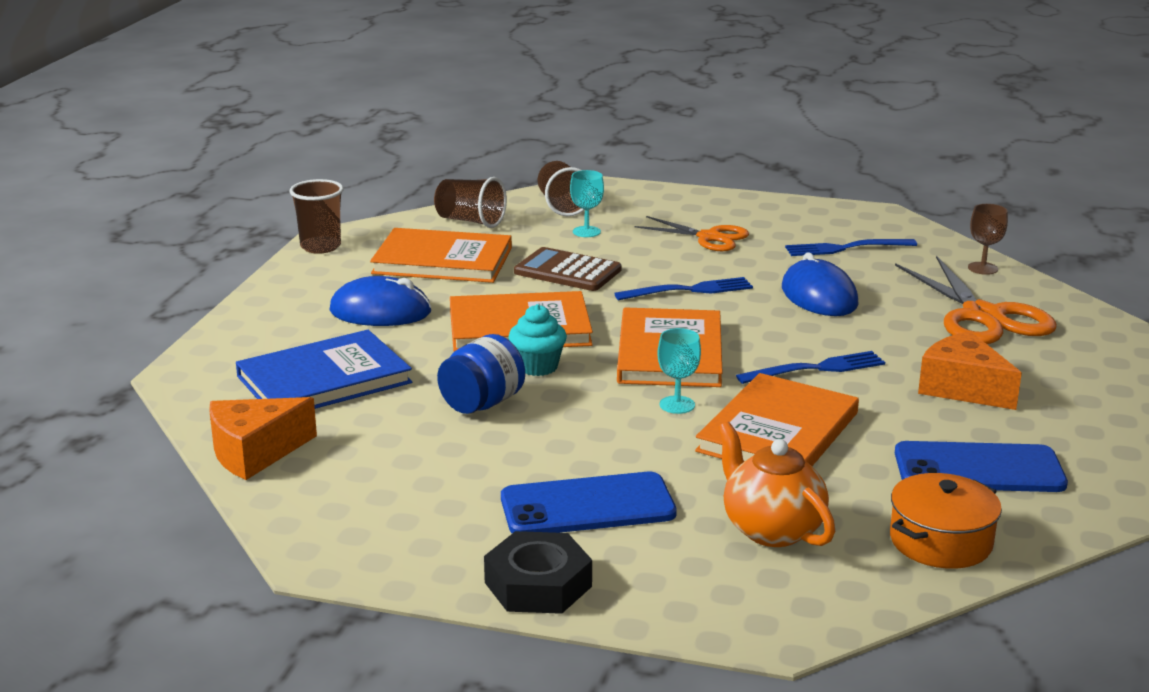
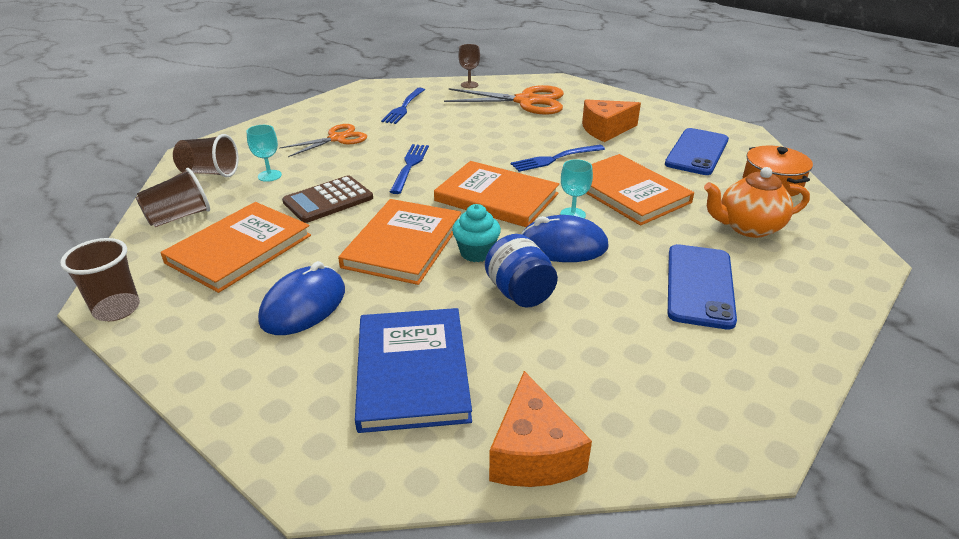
camera: 65 degrees left, 10 degrees up
(538, 584) = (805, 335): black nut -> none
(817, 368) = (554, 159): blue fork -> blue fork turned 120 degrees counterclockwise
(819, 296) = (460, 132): blue mouse -> blue mouse (563, 245)

